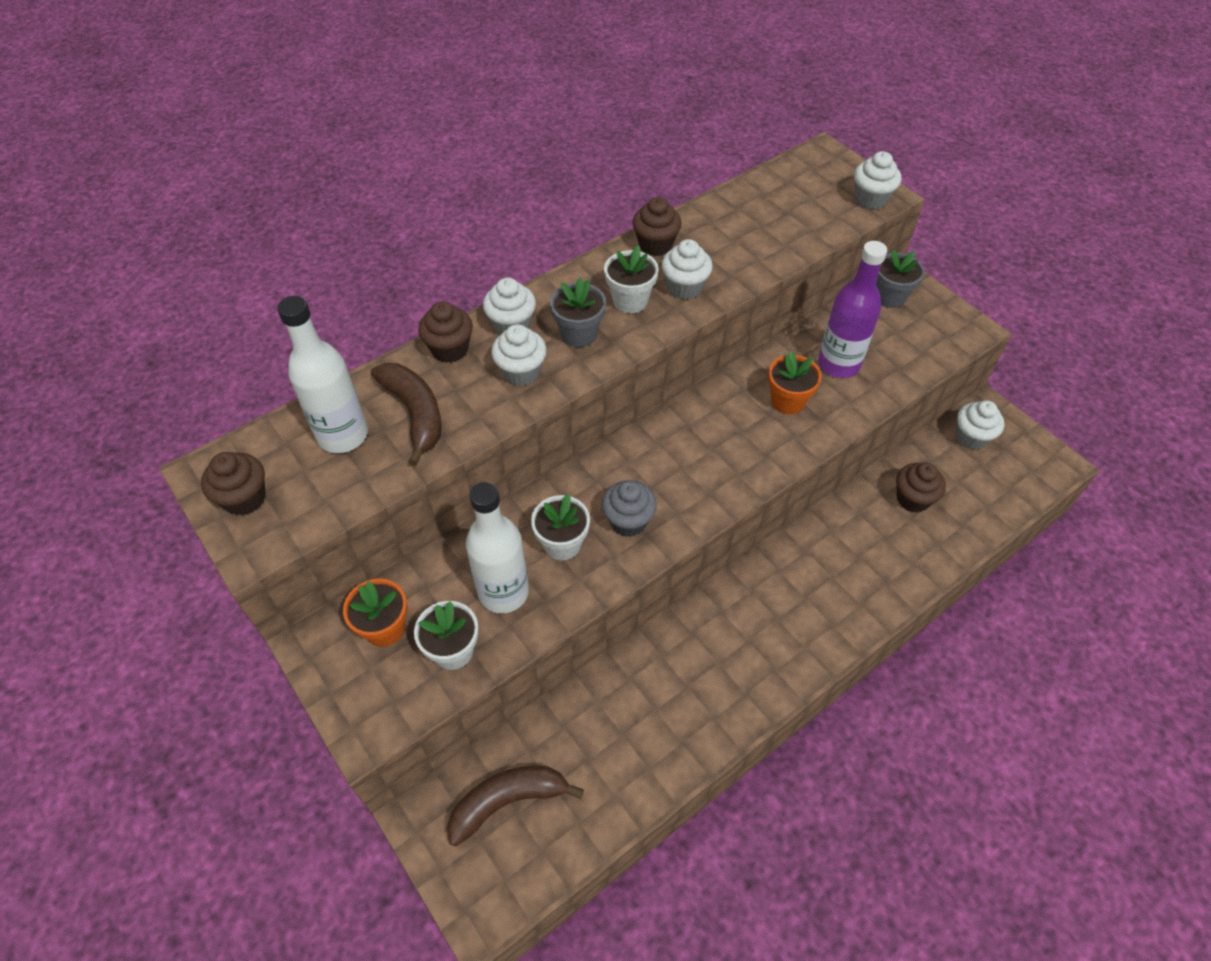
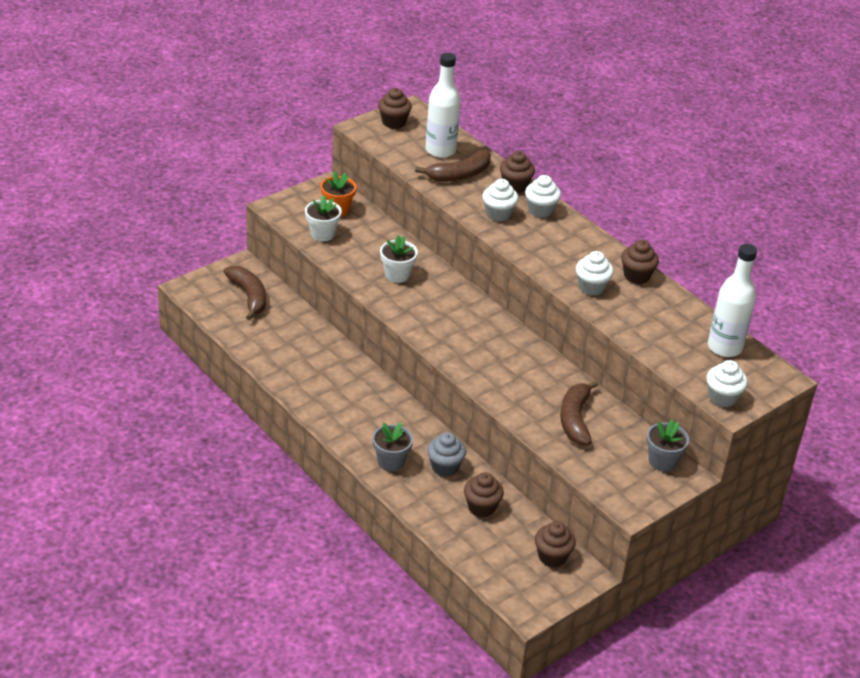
camera: 85 degrees right, 15 degrees down
(503, 592) = (361, 252): white bottle -> white bottle (724, 347)
(579, 334) = (536, 238): grey flower pot -> grey flower pot (391, 461)
(628, 521) = (416, 303): grey cupcake -> grey cupcake (445, 467)
(630, 301) = (573, 261): white flower pot -> none
(787, 401) = (531, 387): orange flower pot -> none
(838, 364) = (575, 419): purple bottle -> brown banana
(971, 437) = (552, 557): white cupcake -> brown cupcake

